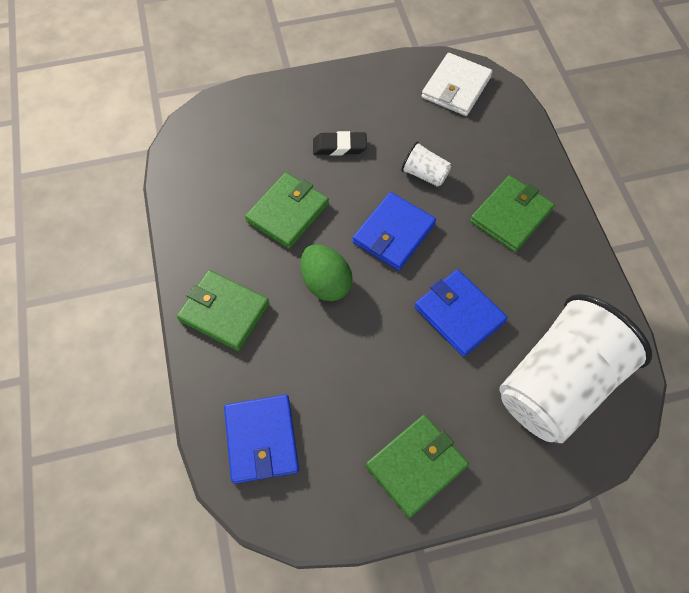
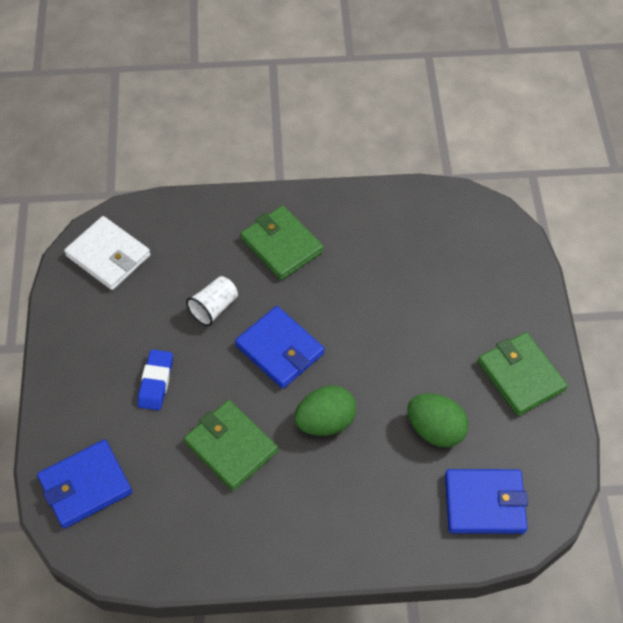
camera: 80 degrees left, 5 degrees down
(224, 312) = (341, 525): green wallet -> none
(335, 383) = (435, 429): none -> green egg
(339, 146) = (156, 382): black eraser -> blue eraser
(459, 314) = (380, 311): blue wallet -> blue wallet (85, 485)
(558, 384) = (458, 252): white cup -> none

